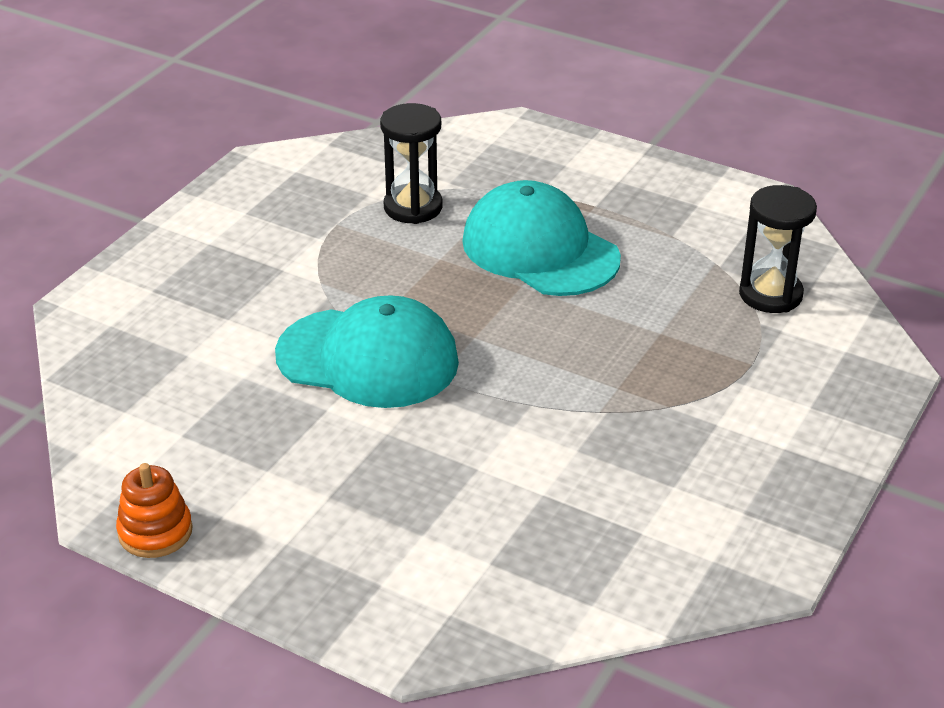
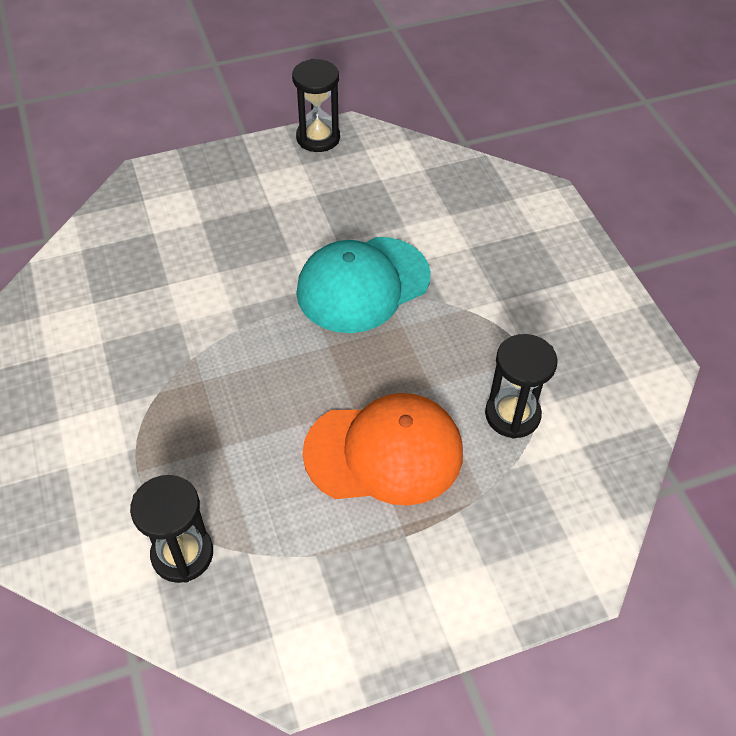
camera: 130 degrees right, 15 degrees up
(155, 532) = (318, 138): orange stacking toy -> black hourglass
(540, 249) = (384, 452): turquoise cap -> orange cap

